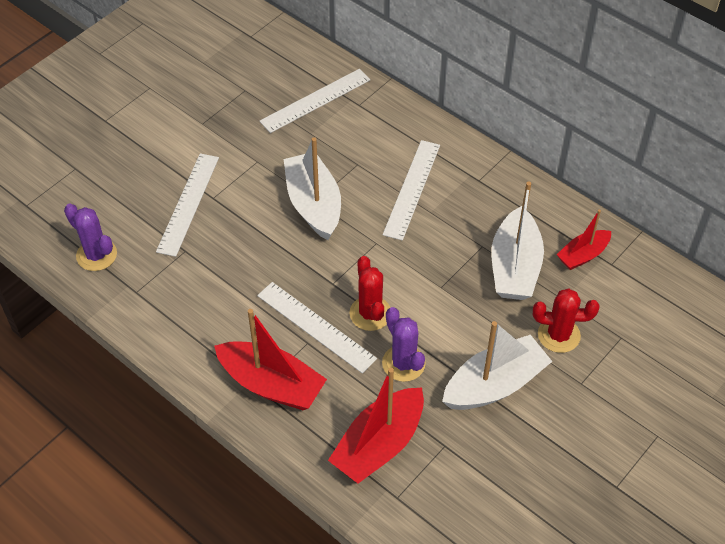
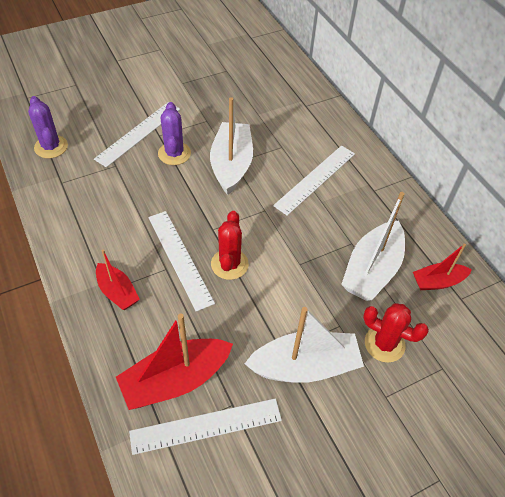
camera: 20 degrees right, 0 degrees up
(271, 384) = (117, 292): red boat -> red boat, size x0.58
(315, 100) = (274, 93): white ruler -> white ruler (206, 425)
(403, 363) = (235, 316): purple cactus -> purple cactus (174, 153)

